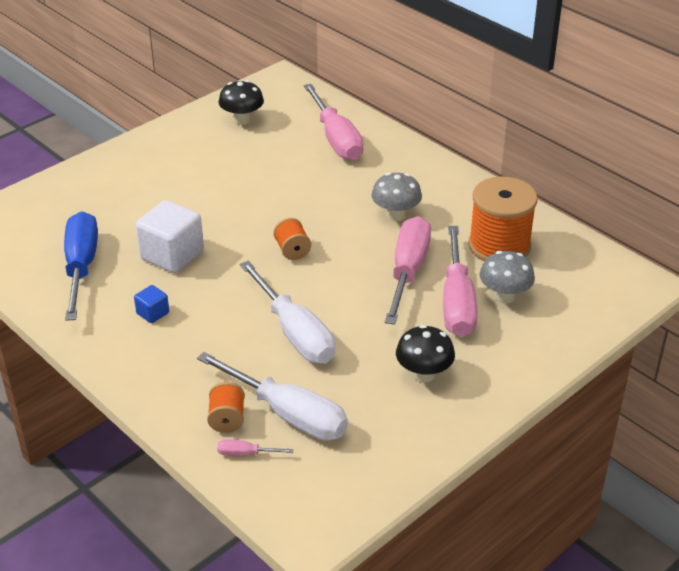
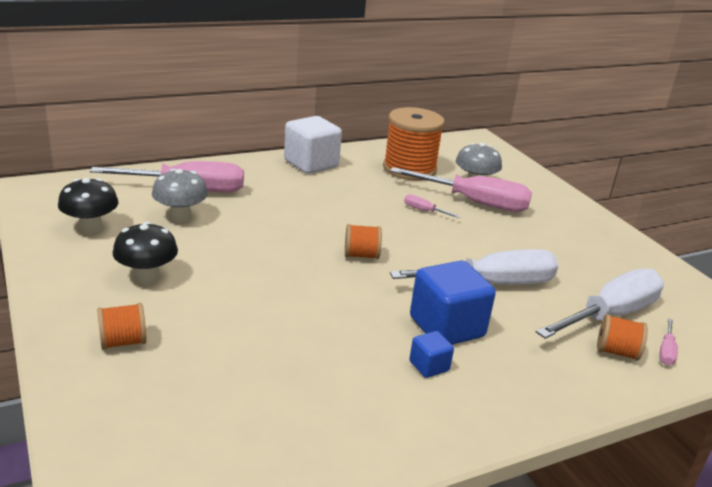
camera: 75 degrees left, 10 degrees down
(81, 267) = (305, 408): blue screwdriver -> none
(114, 179) = (123, 342): none -> orange spool
(172, 255) = (324, 330): white cube -> white cube (311, 164)
(210, 315) = (446, 327): none -> blue cube
(395, 215) = (338, 195): grey mushroom -> grey mushroom (180, 216)
(407, 271) = (424, 211): pink screwdriver -> pink screwdriver, size x0.41
(424, 374) = (563, 239): black mushroom -> black mushroom (147, 277)

